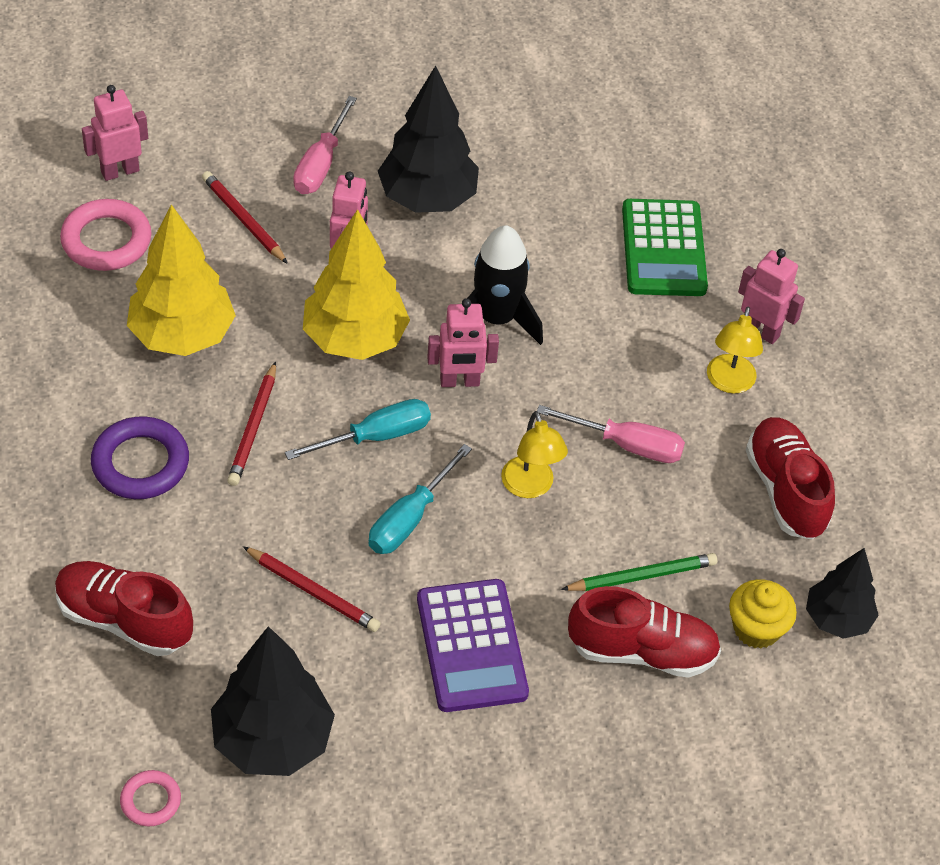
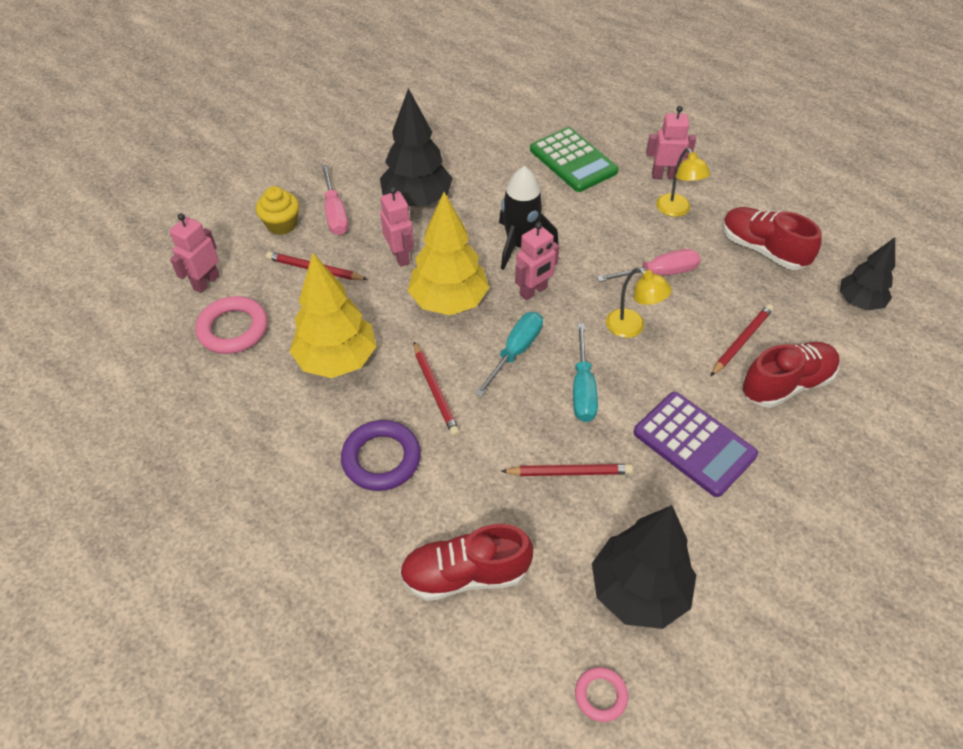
camera: 30 degrees left, 0 degrees up
(642, 576) = (741, 341): green pencil -> red pencil
(756, 628) = (827, 333): yellow cupcake -> yellow cupcake (282, 224)

